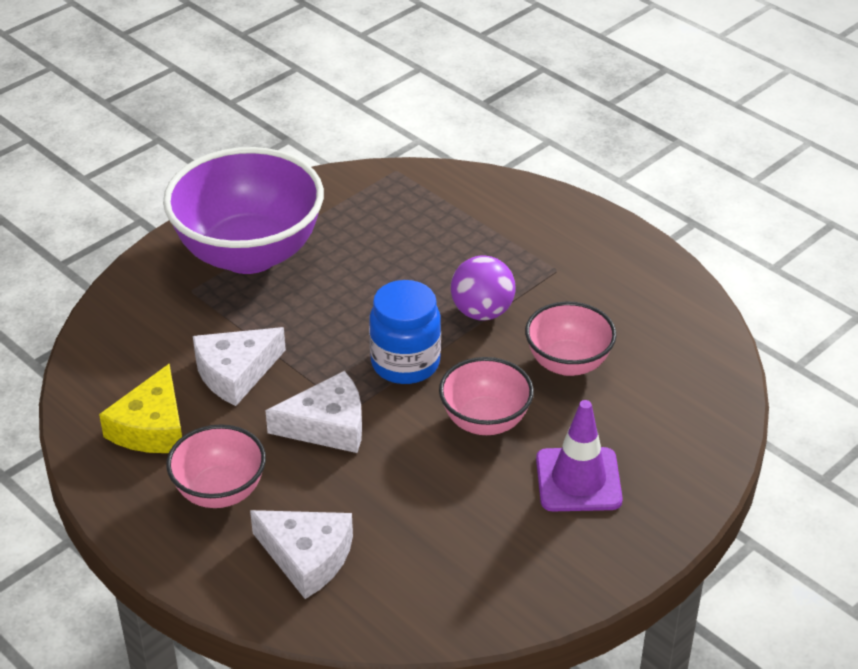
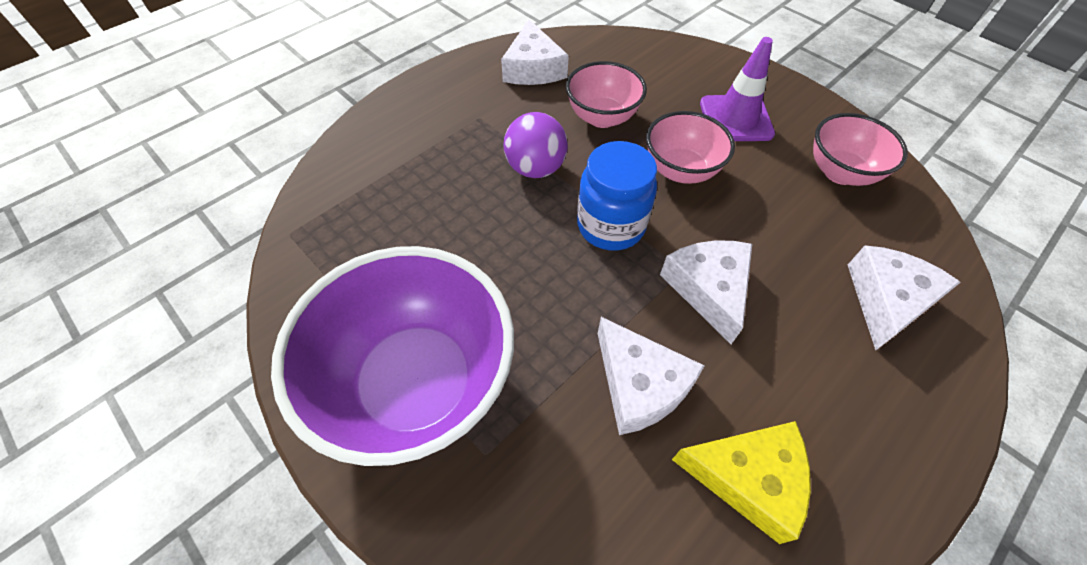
camera: 90 degrees left, 15 degrees up
(220, 491) = (829, 387): pink bowl -> pink bowl (840, 172)
(651, 308) = (533, 68): none -> white cheese

